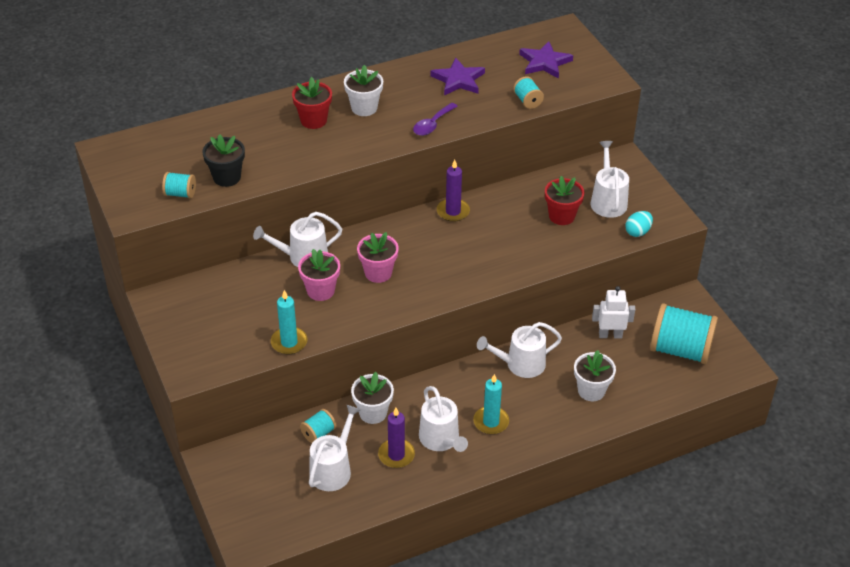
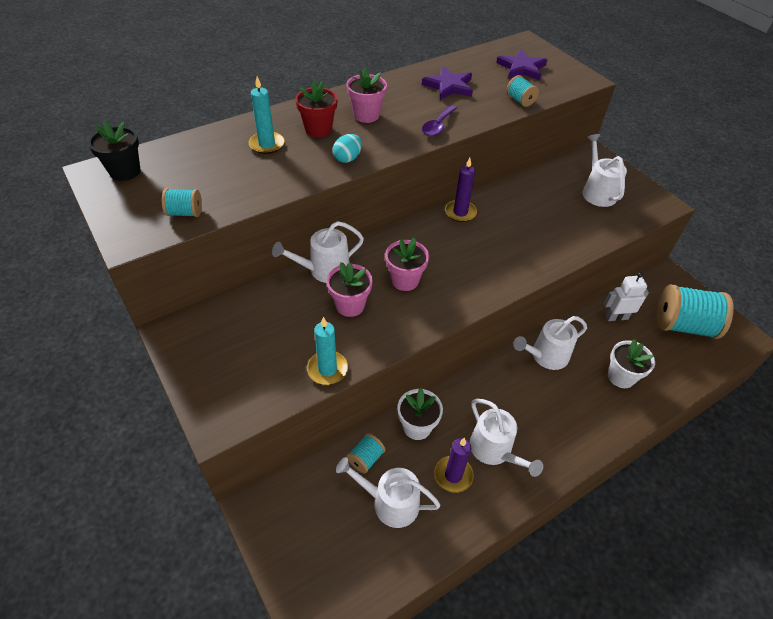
camera: 10 degrees left, 5 degrees up
(227, 177) = (236, 191): black flower pot -> black flower pot (125, 171)
(333, 469) = (390, 502): white watering can -> white watering can turned 90 degrees counterclockwise
(364, 108) = (366, 115): white flower pot -> pink flower pot
(491, 422) = (537, 423): turquoise candle -> turquoise candle (267, 144)
(561, 216) = (562, 209): red flower pot -> none
(637, 232) = (636, 218): turquoise egg -> turquoise egg (347, 158)

